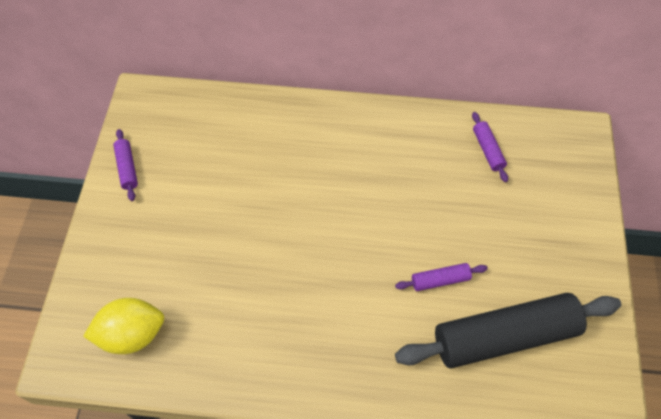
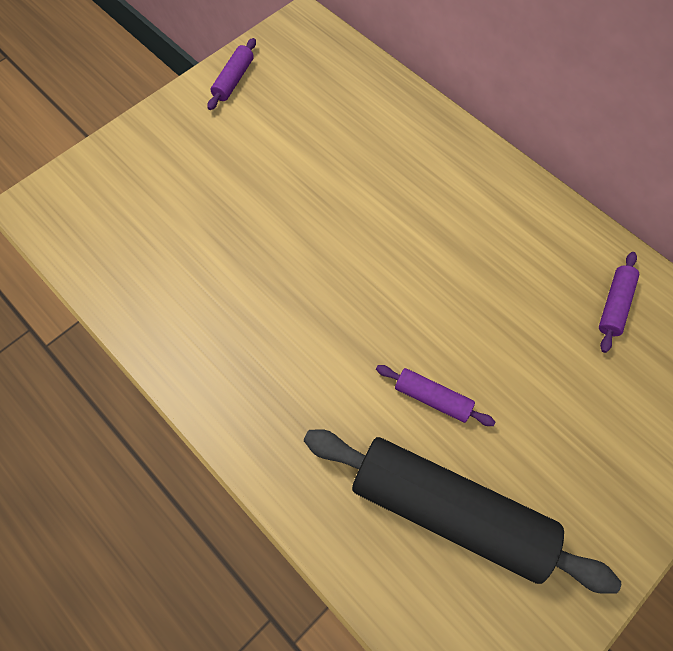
camera: 40 degrees right, 5 degrees up
(132, 334) = (107, 227): yellow lemon -> none

